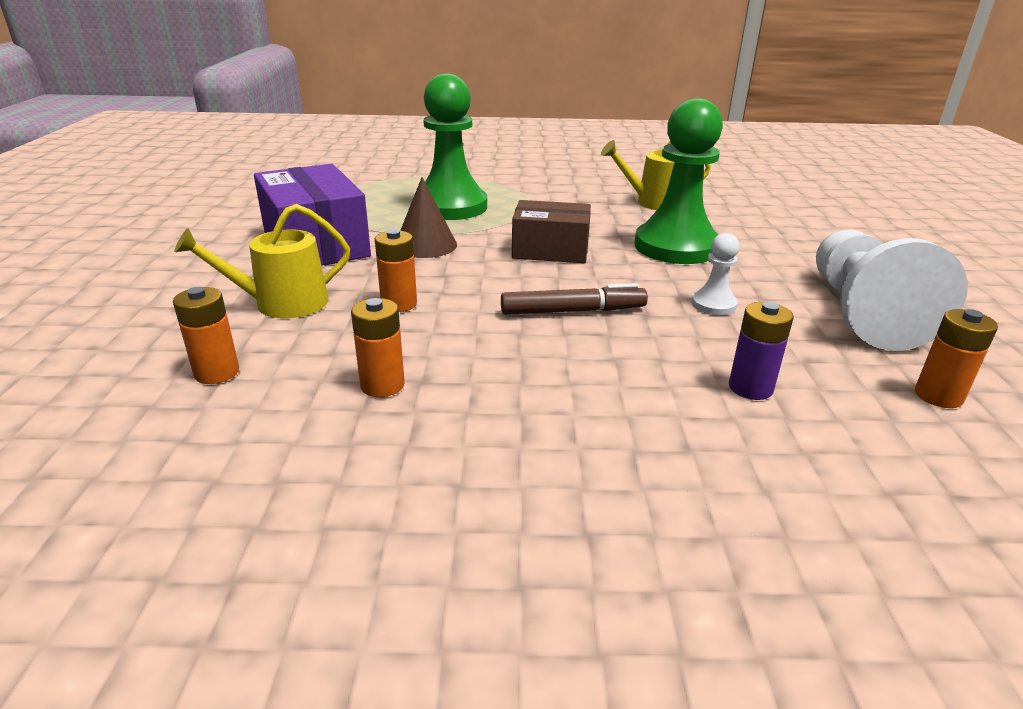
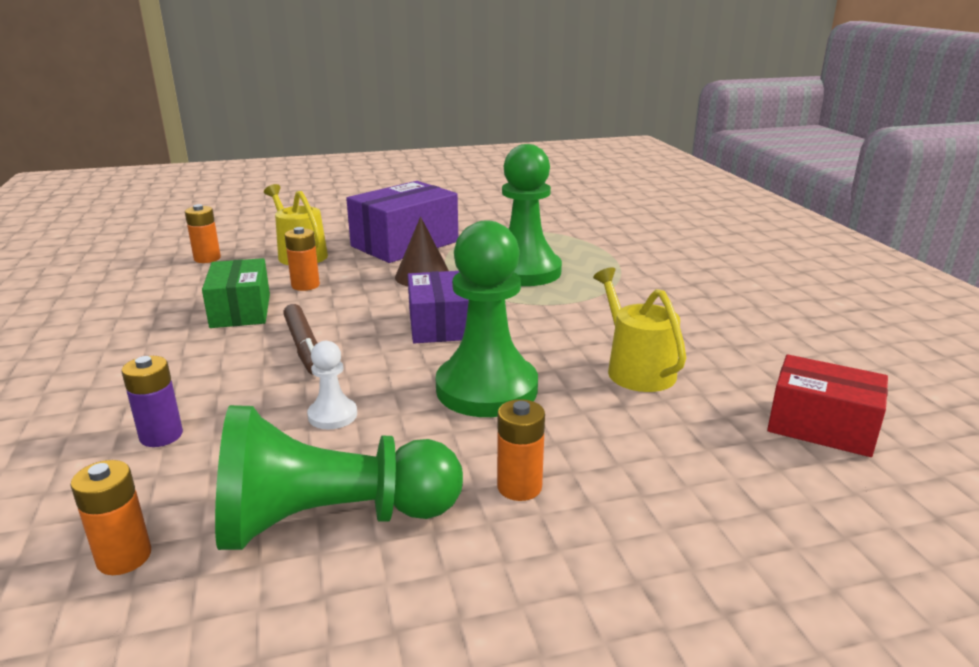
camera: 75 degrees right, 5 degrees down
(382, 385) = (187, 300): orange battery -> orange battery (519, 487)
(450, 345) = (241, 310): none -> green box
(550, 250) = (438, 325): brown box -> purple box
(731, 179) = (821, 426): none -> red box
(861, 312) = (331, 520): white pawn -> green pawn

